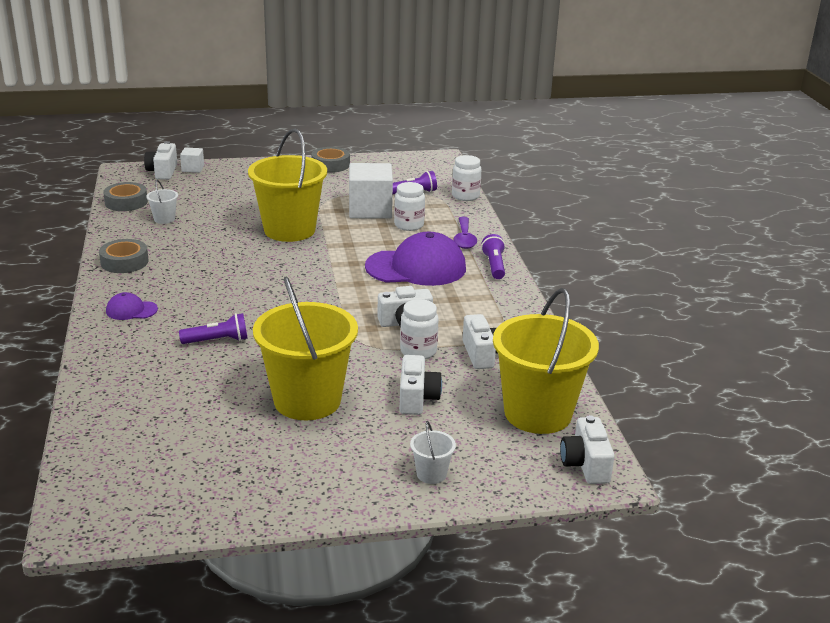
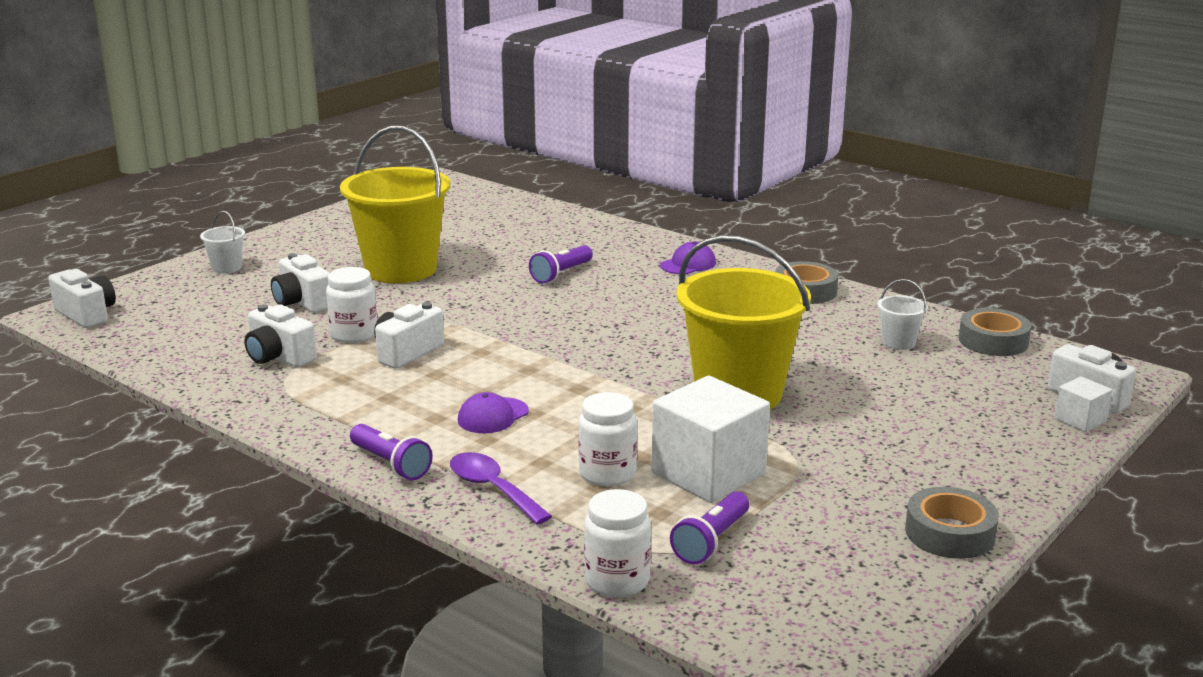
camera: 140 degrees right, 5 degrees down
(416, 267) = (493, 416): purple cap -> purple cap, size x0.46
(538, 413) = (166, 332): yellow bucket -> none

